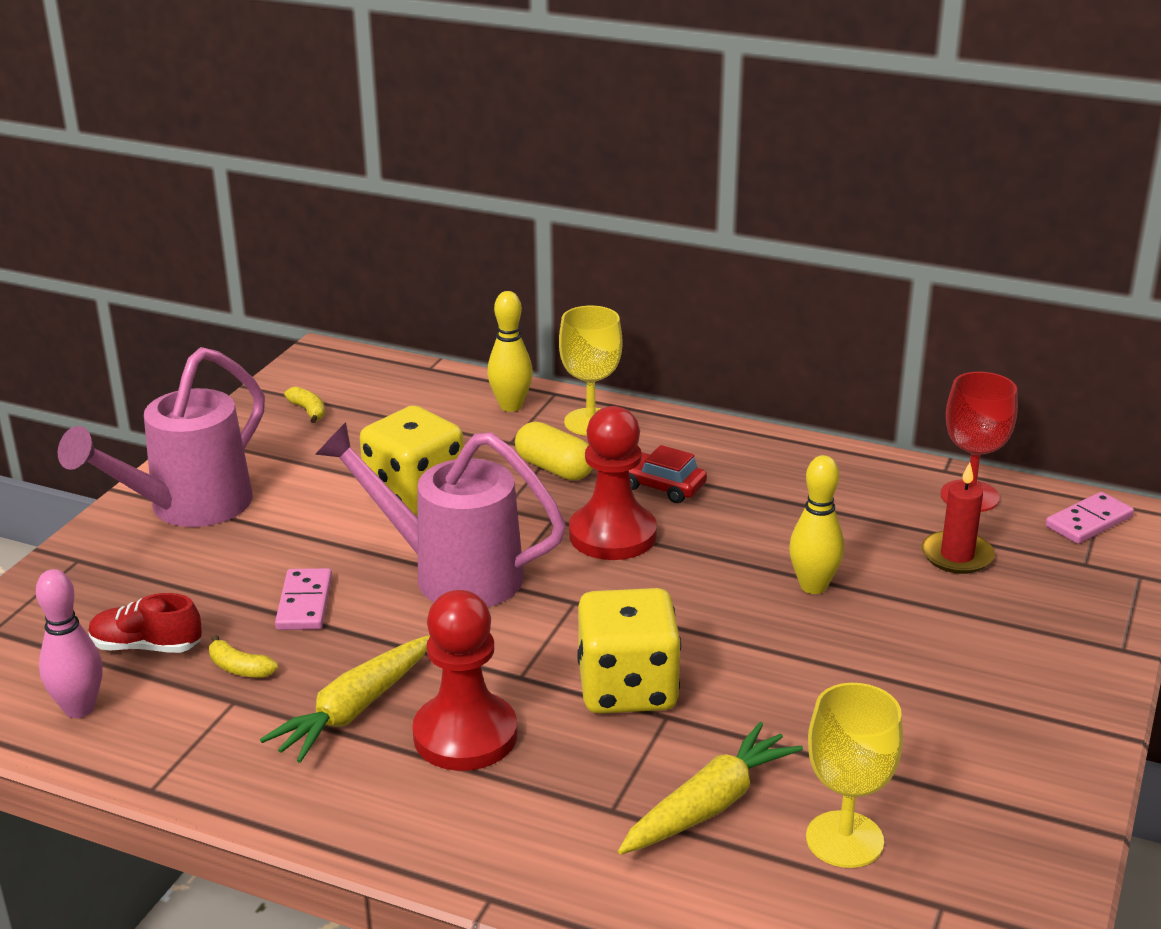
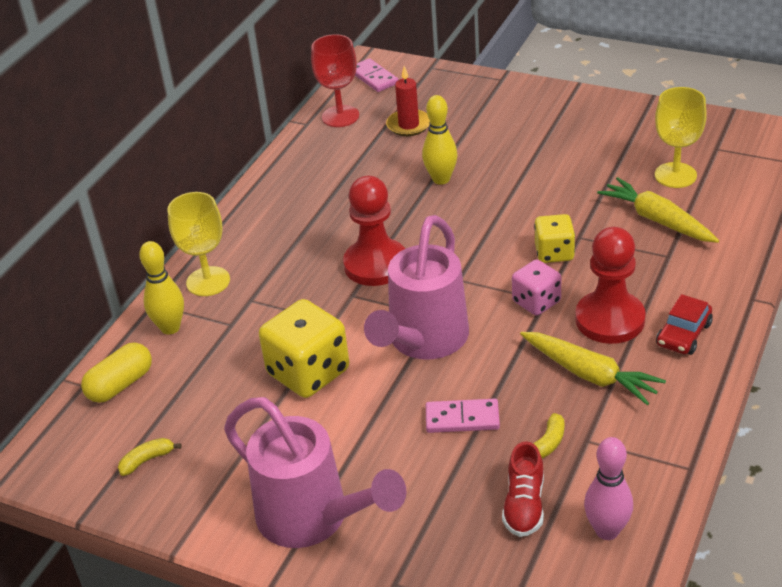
camera: 85 degrees left, 10 degrees up
(516, 668) = (536, 302): none -> pink dice
(554, 468) = (278, 297): yellow capsule -> yellow capsule (120, 384)
(627, 689) = (554, 253): yellow dice -> yellow dice, size x0.60
(661, 486) = (312, 243): red car -> red car (683, 334)

